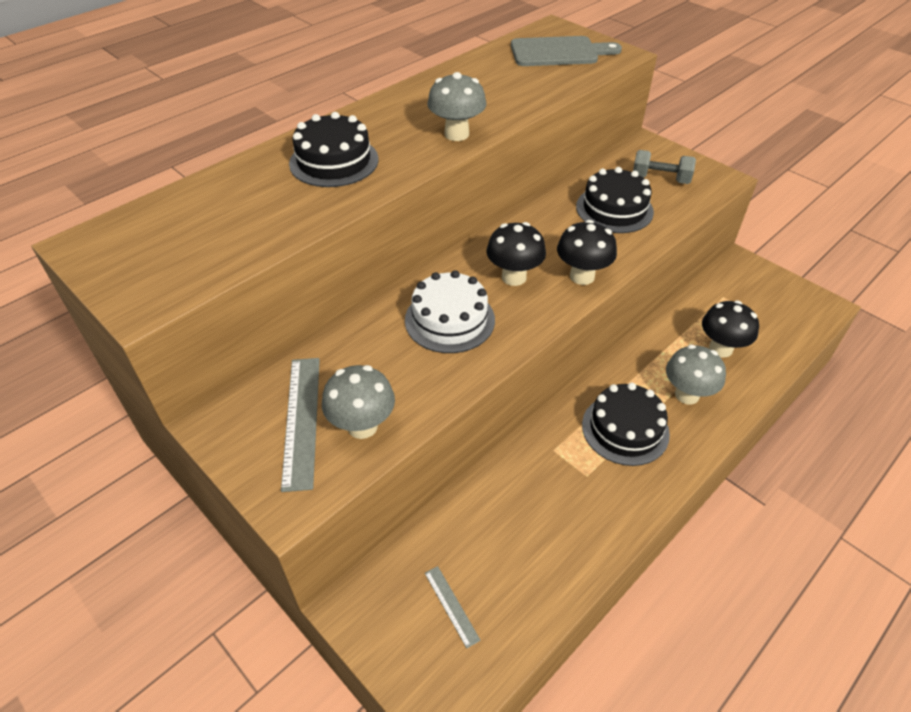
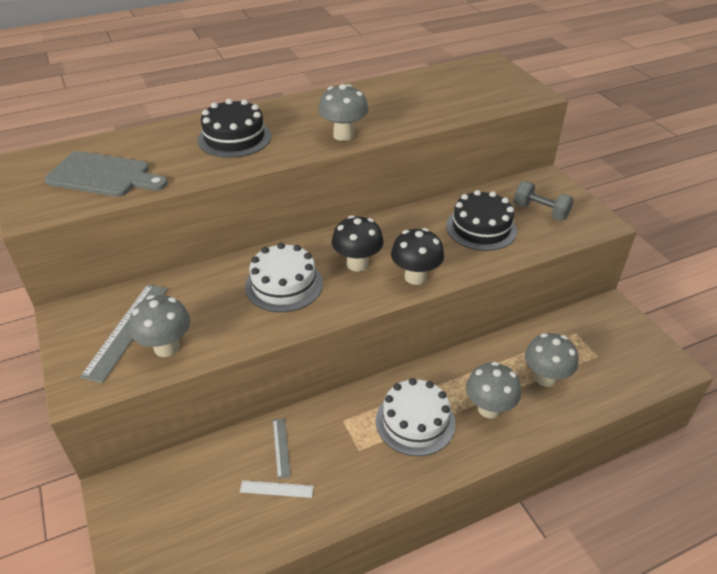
camera: 20 degrees right, 5 degrees down
(451, 605) = (189, 516): grey ruler -> grey ruler (281, 447)
(527, 544) = (276, 489): none -> white ruler
(558, 52) = (479, 84): grey cutting board -> grey cutting board (103, 175)
(625, 429) = (415, 421): black cake -> white cake
(720, 349) = (545, 378): black mushroom -> grey mushroom

